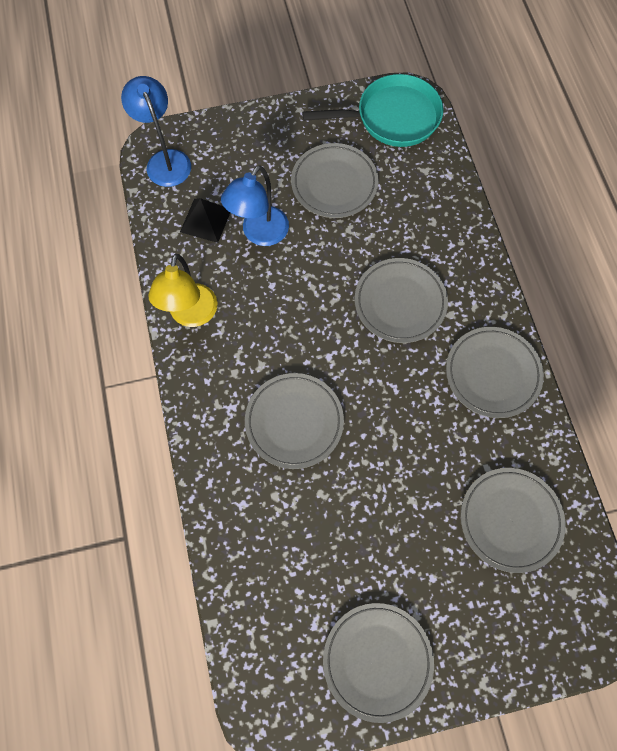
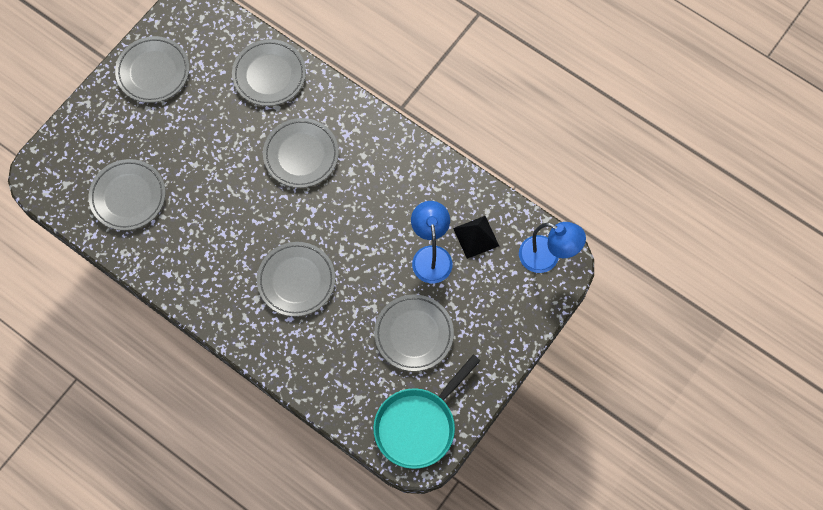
camera: 140 degrees right, 0 degrees up
(191, 315) = (423, 168): yellow lamp -> none
(492, 374) = (200, 278): grey plate -> grey plate (269, 75)

